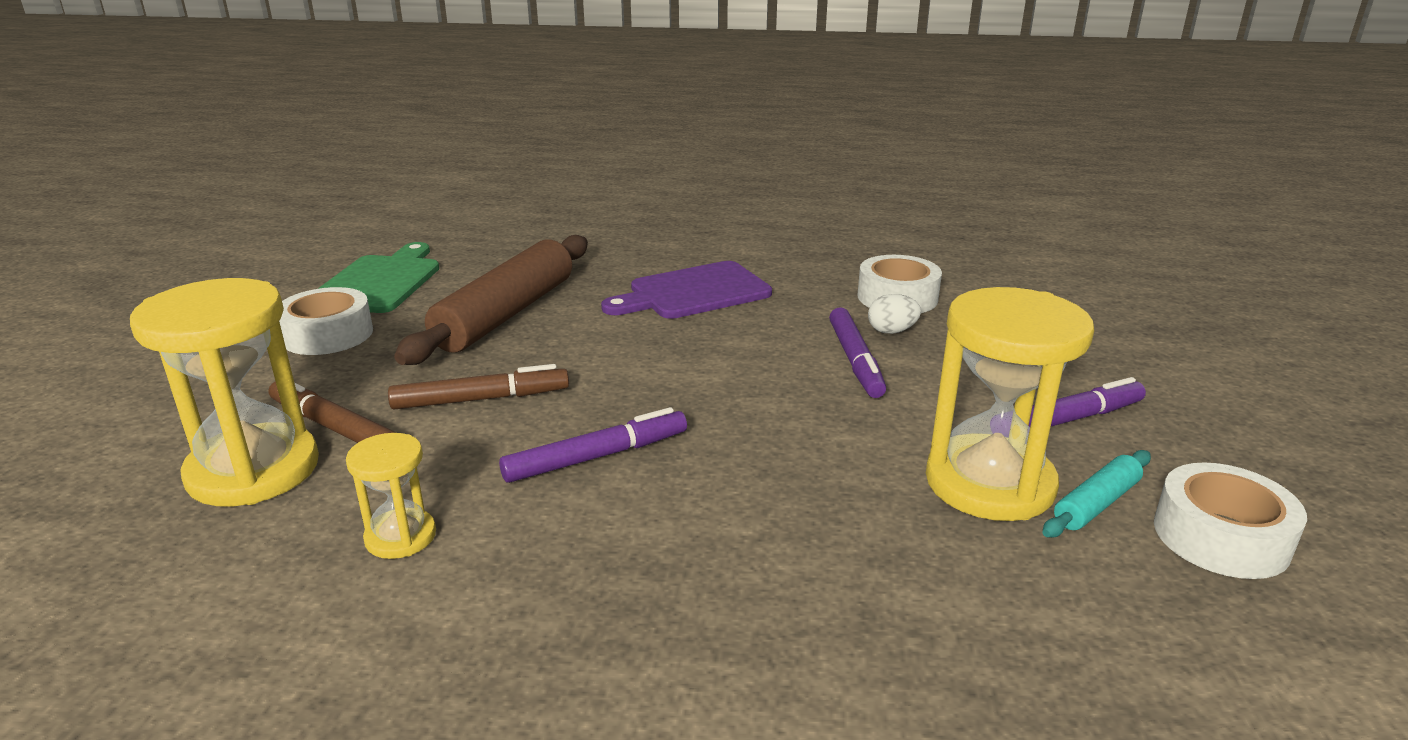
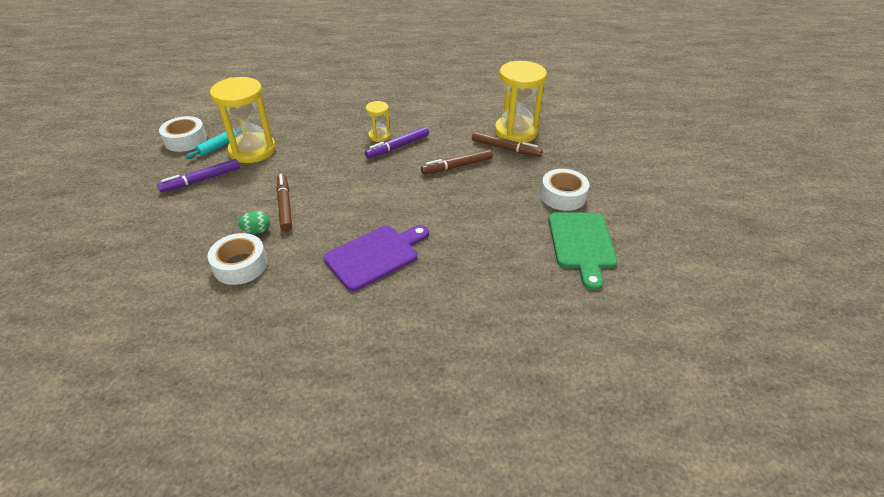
camera: 170 degrees right, 15 degrees up
(400, 537) = (448, 118): yellow hourglass -> yellow hourglass (379, 136)
(506, 314) = (481, 221): brown rolling pin -> none
(855, 360) = (285, 206): purple marker -> brown marker
(891, 331) = (257, 231): white egg -> green egg

